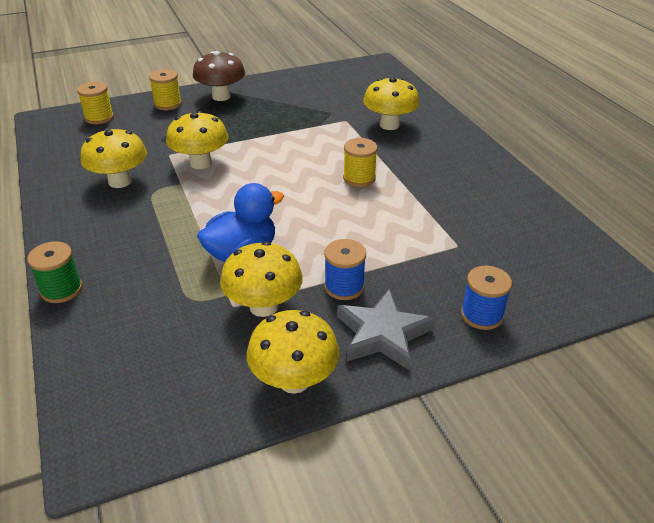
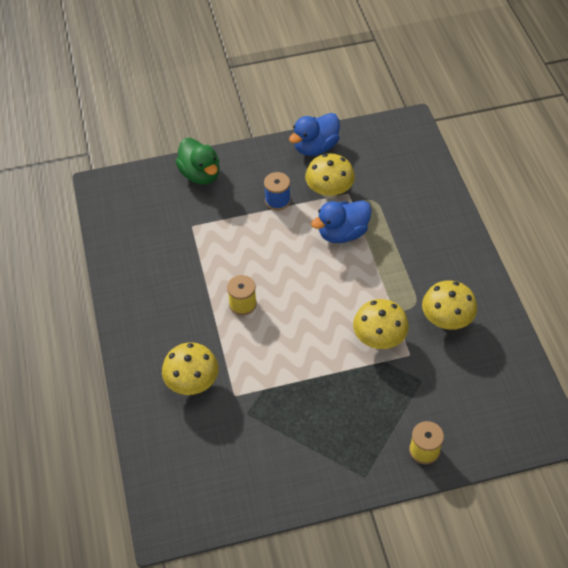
camera: 170 degrees left, 15 degrees up
(61, 289) = (458, 215): green spool -> none
(99, 118) = (494, 429): yellow spool -> none
(221, 96) = (365, 461): brown mushroom -> none
(294, 380) = (315, 147): yellow mushroom -> blue duck
(382, 334) = (262, 168): grey star -> none
(481, 315) = (200, 174): blue spool -> green duck

